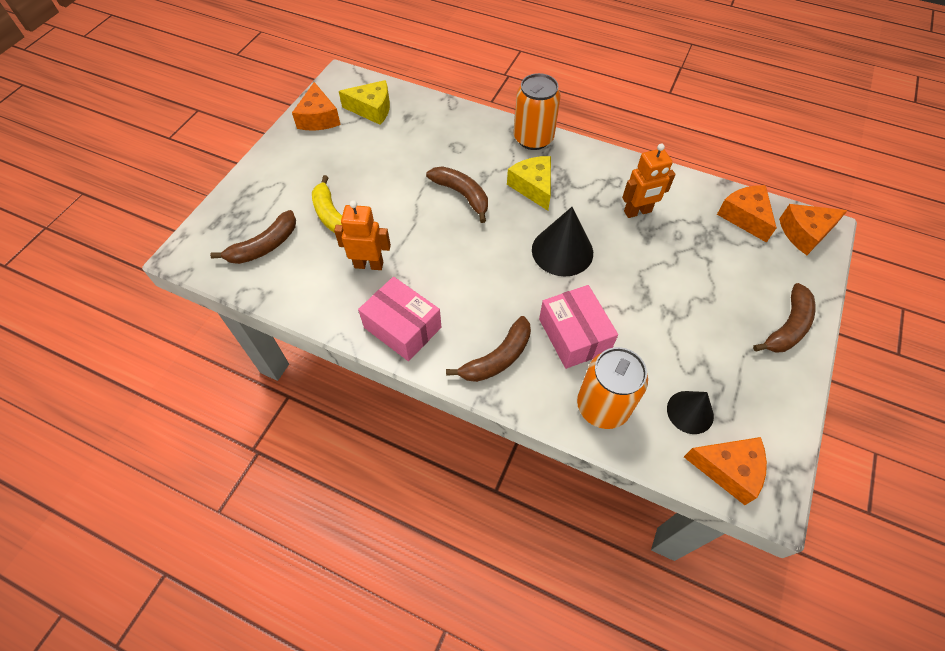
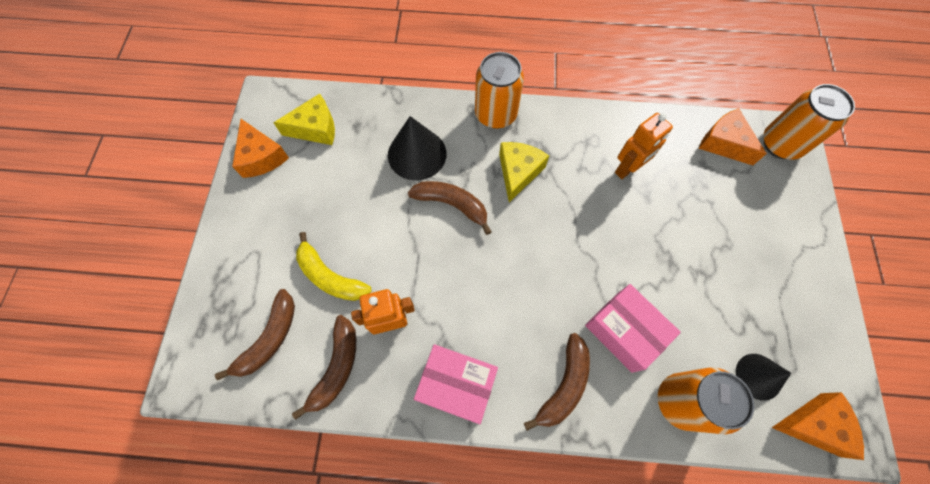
camera: 20 degrees left, 10 degrees up
(533, 187) = (518, 172): yellow cheese -> yellow cheese turned 60 degrees clockwise
(562, 251) = (575, 238): black cone -> black cone (417, 154)
(787, 327) = (804, 252): brown banana -> brown banana (336, 367)
(804, 233) = (781, 144): orange cheese -> orange can

